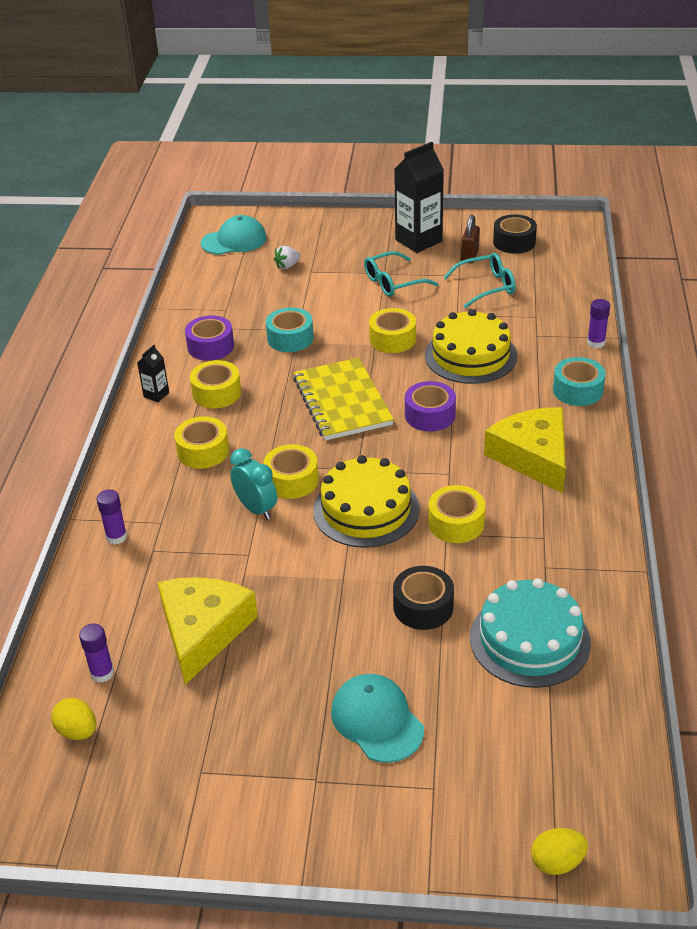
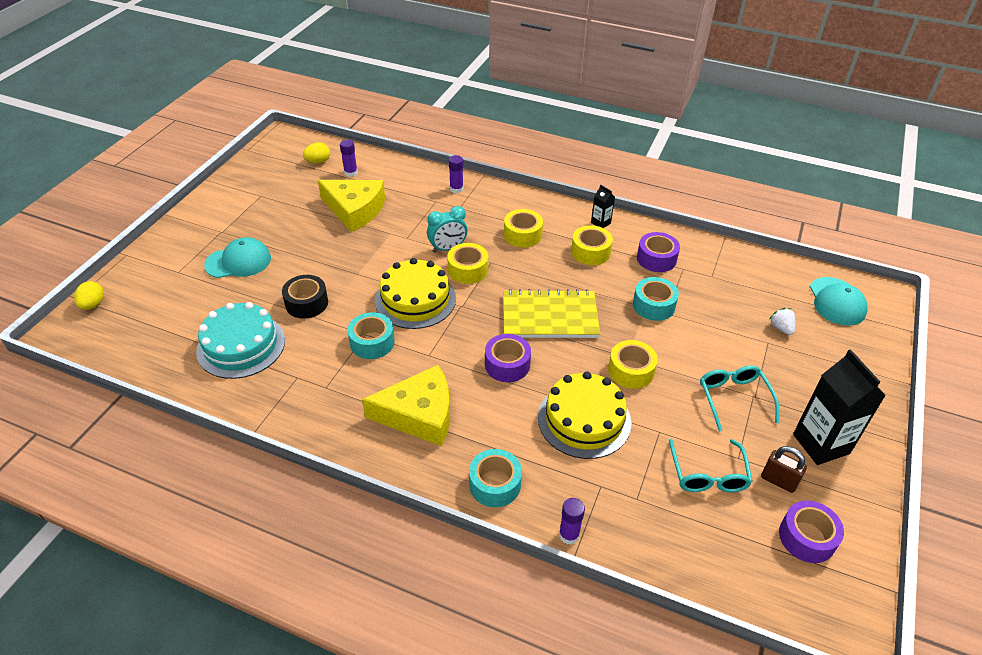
camera: 105 degrees right, 5 degrees up
(456, 523) = (372, 342): yellow tape -> turquoise tape
(514, 242) = (806, 537): black tape -> purple tape

